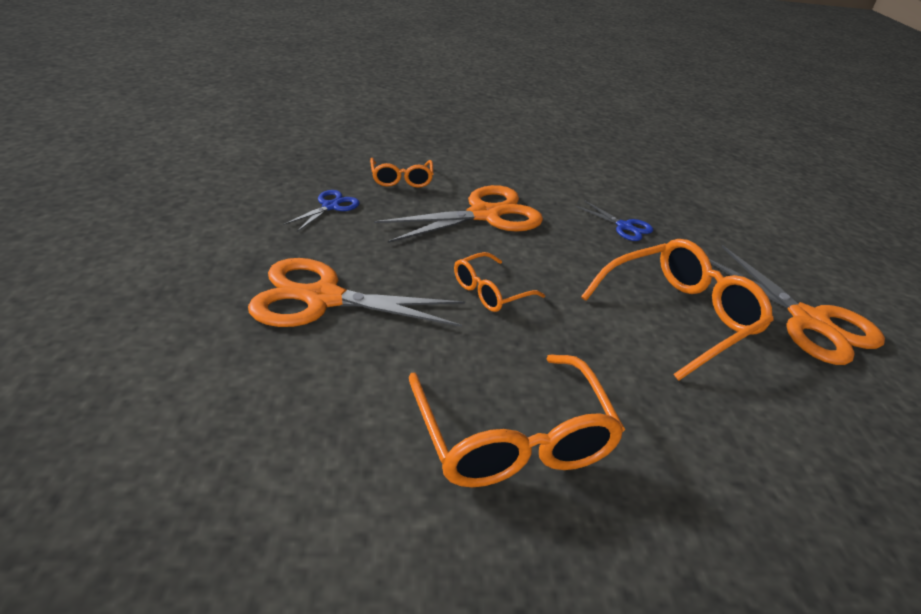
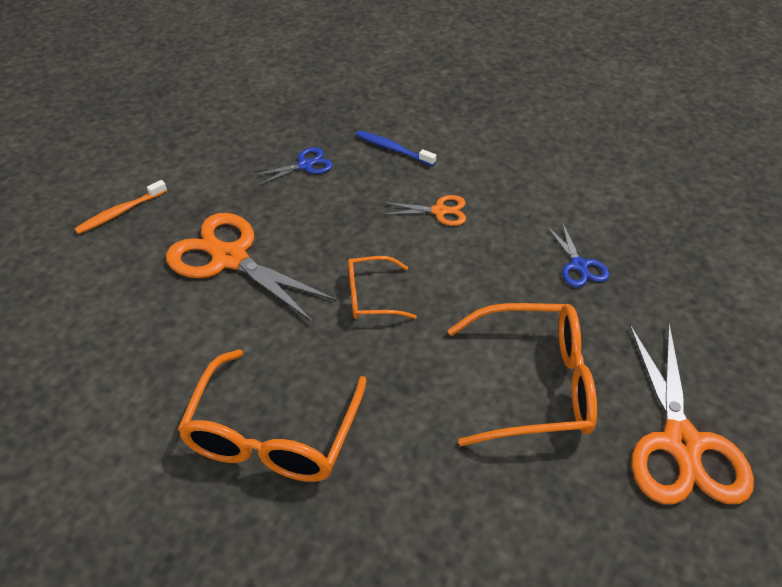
camera: 35 degrees right, 10 degrees up
(153, 290) = (120, 212): none -> orange toothbrush
(401, 179) = (393, 149): orange glasses -> blue toothbrush
(484, 215) = (439, 211): orange scissors -> orange scissors, size x0.49

